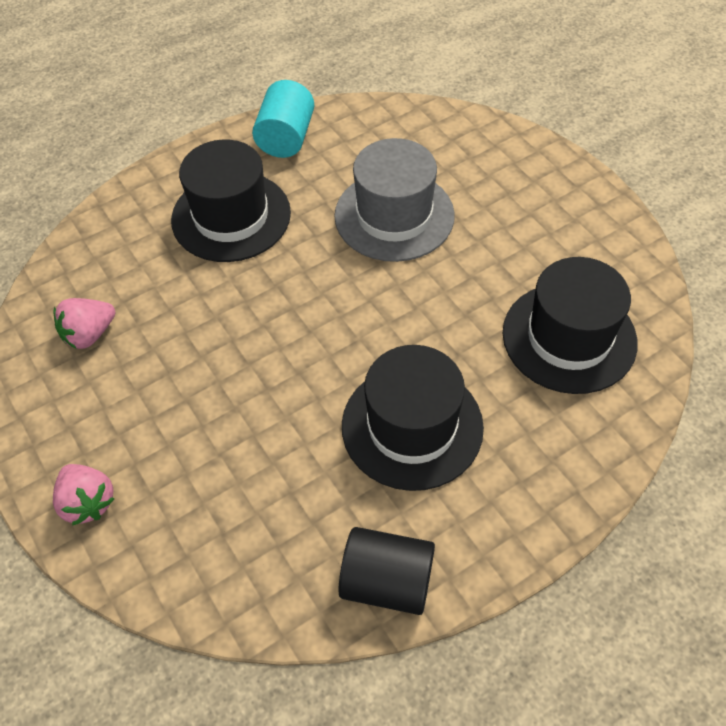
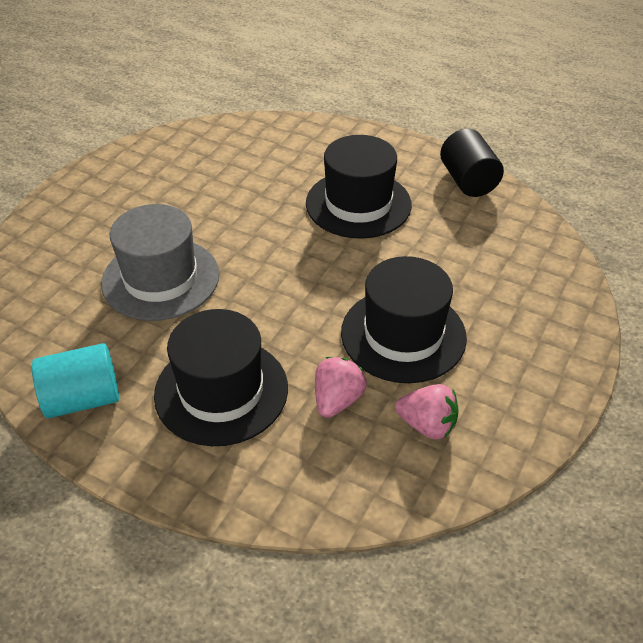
camera: 120 degrees left, 10 degrees down
(88, 502) = (556, 337): pink strawberry -> pink strawberry (337, 400)
(569, 337) = (234, 160): black hat -> black hat (403, 335)

